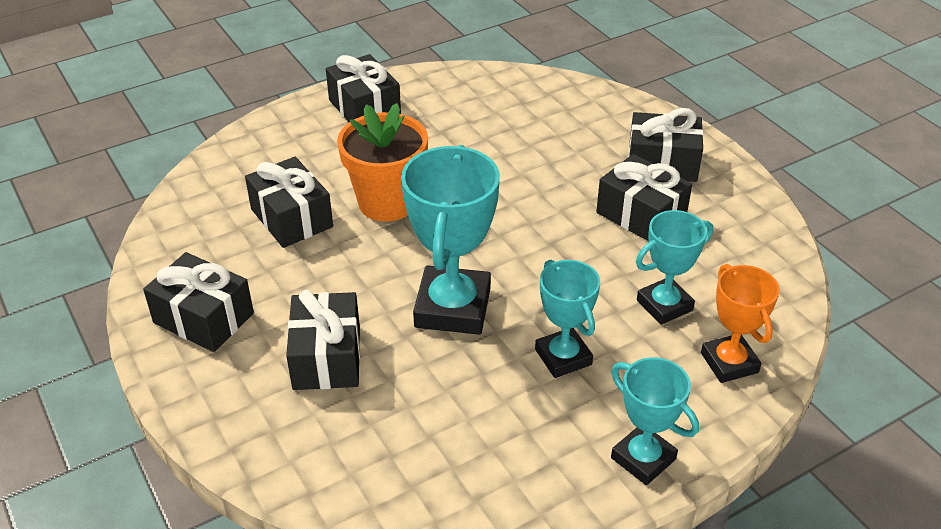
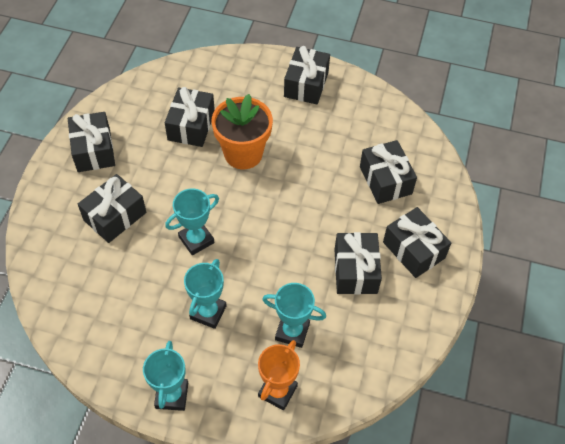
camera: 45 degrees right, 15 degrees up
(452, 307) = (196, 240): turquoise trophy -> turquoise trophy, size x0.61
(556, 130) = (385, 180): none -> black gift

